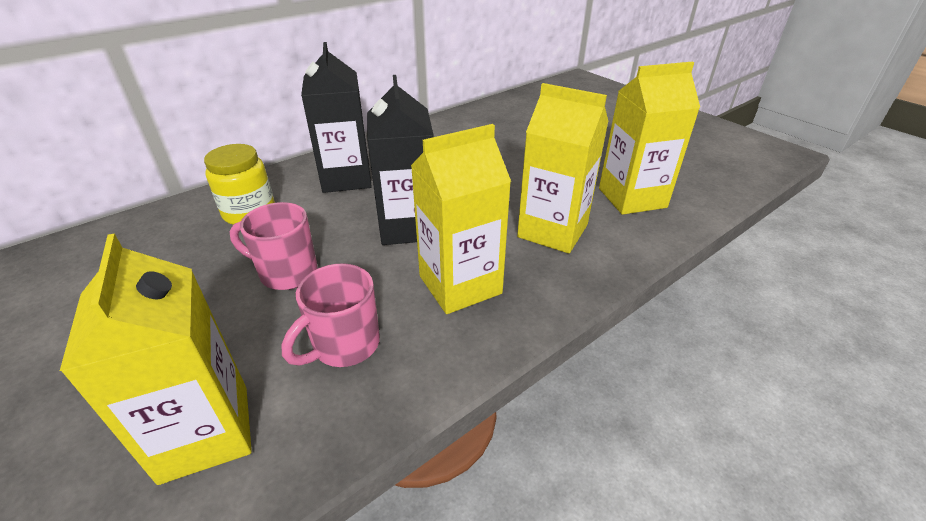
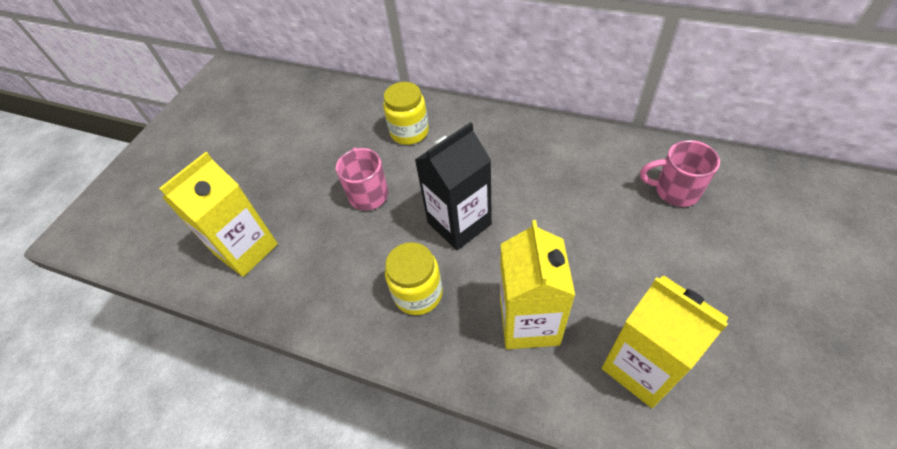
camera: 65 degrees right, 15 degrees up
(344, 345) = (328, 266): pink mug -> pink mug (675, 191)
(346, 178) = (488, 149): black carton -> none
(460, 285) = (418, 293): yellow carton -> yellow jar

